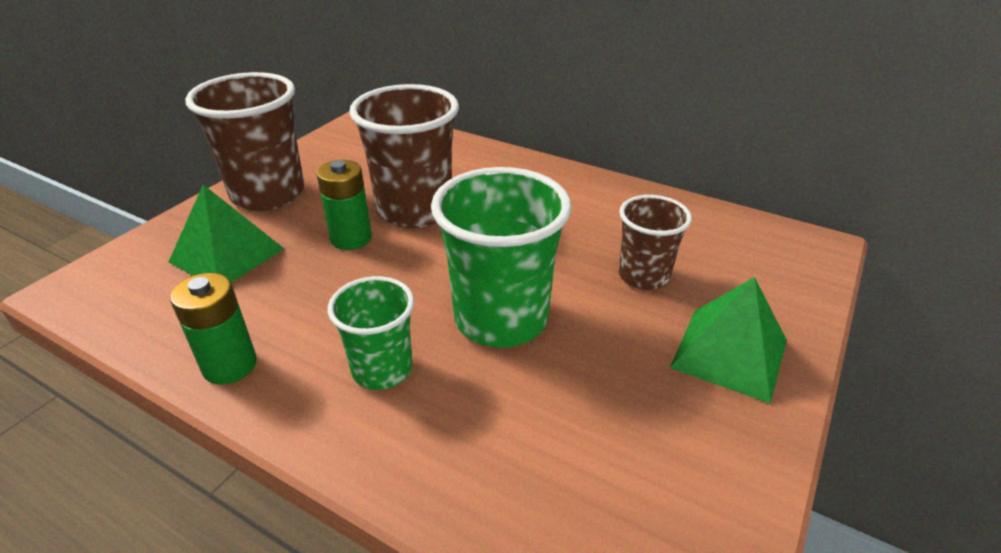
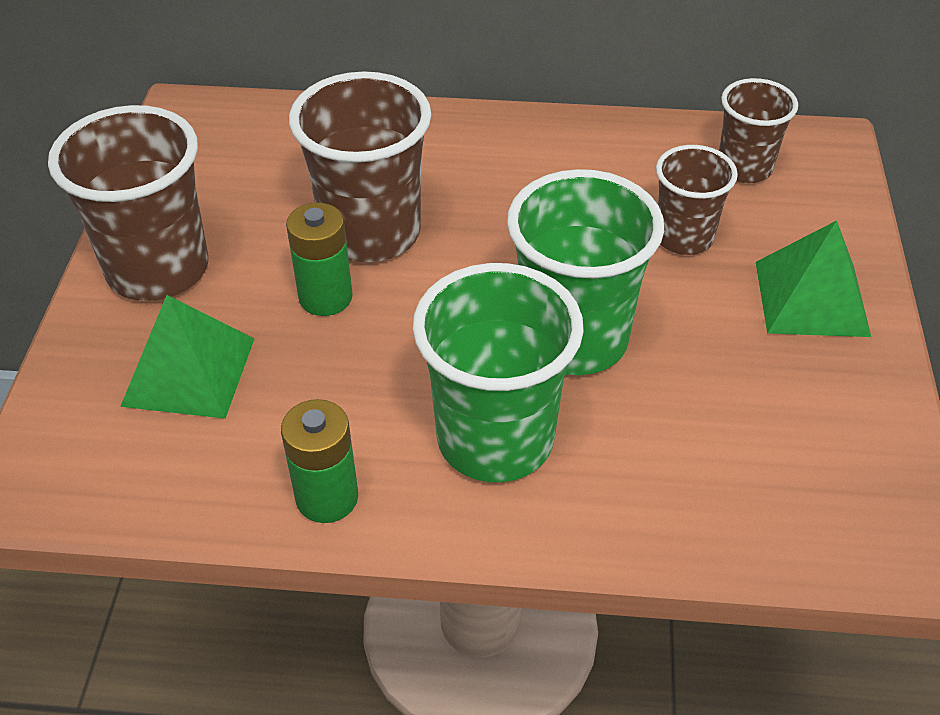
camera: 25 degrees left, 10 degrees up
(382, 369) = (495, 439): green cup -> green cup, size x1.69
(728, 243) = (744, 168): none -> brown cup

